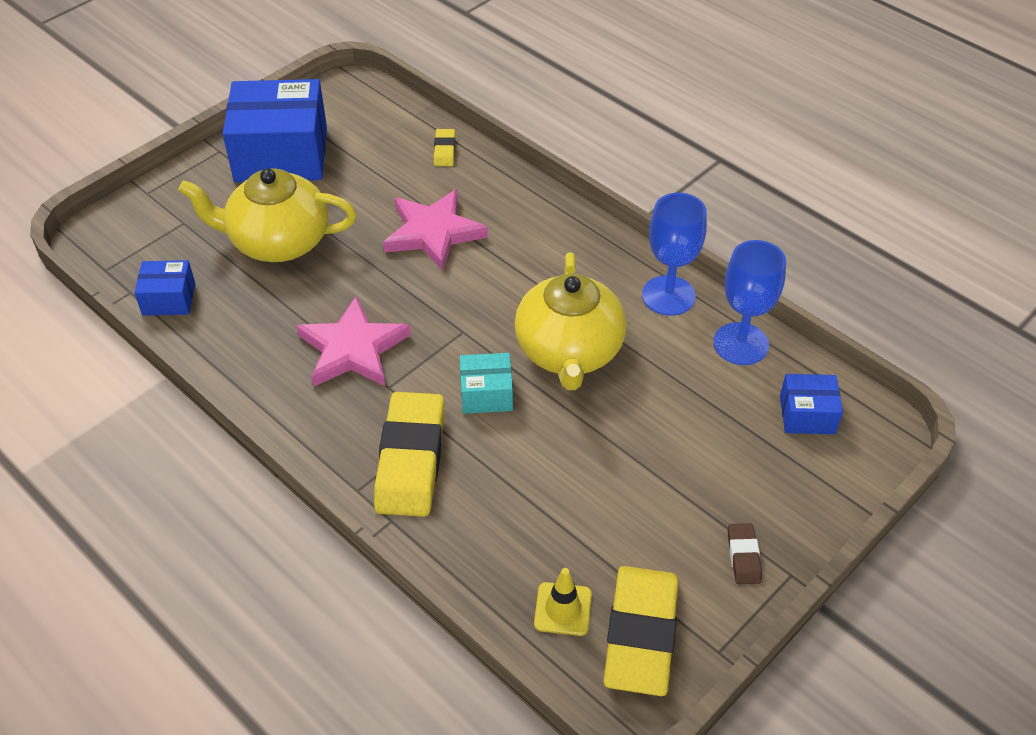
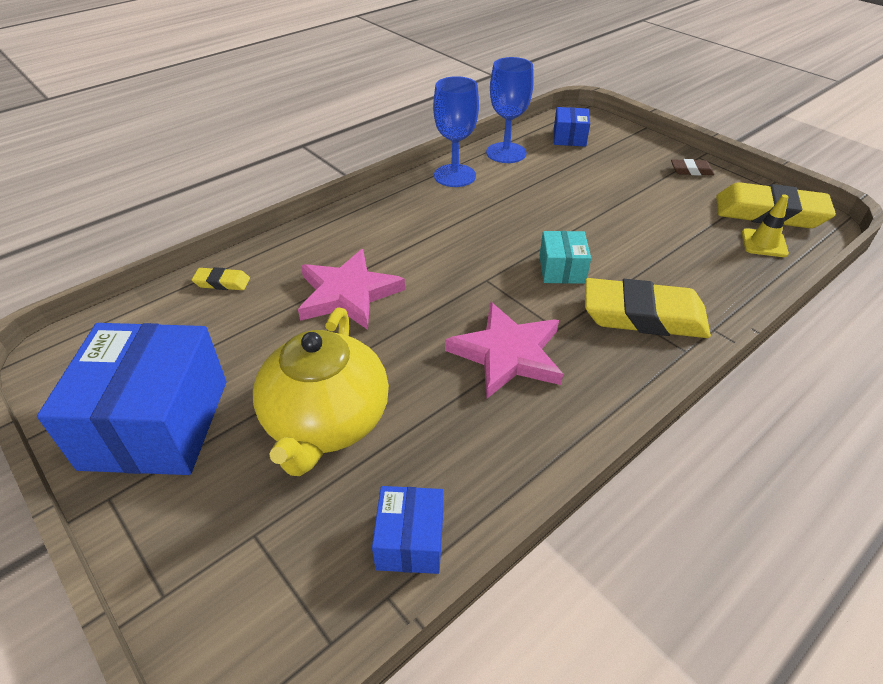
camera: 85 degrees left, 5 degrees down
(569, 352) = (513, 224): yellow teapot -> none

